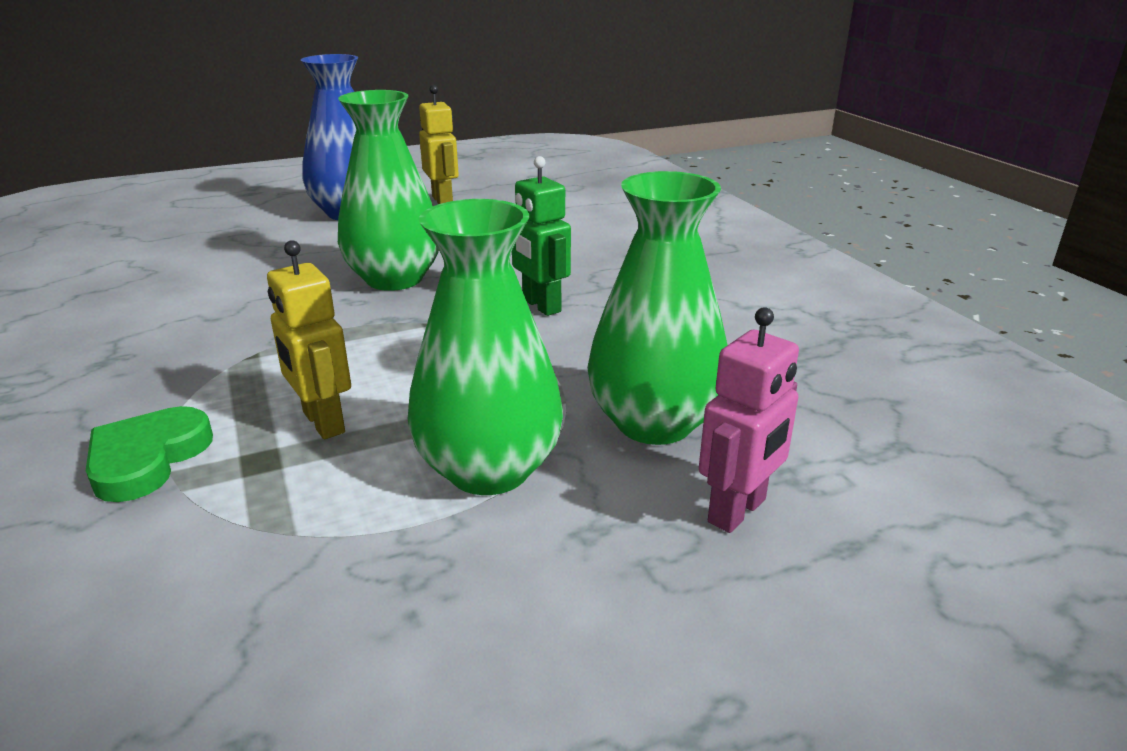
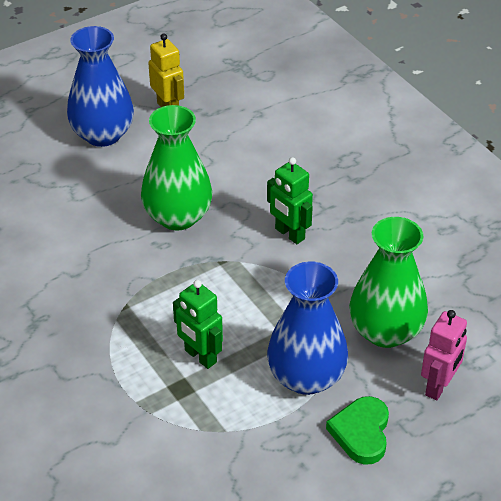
camera: 10 degrees left, 15 degrees up
(147, 459) = (118, 395): green heart -> green heart (361, 432)
(323, 423) = (200, 356): yellow robot -> green robot
(489, 469) = (306, 377): green vase -> blue vase

